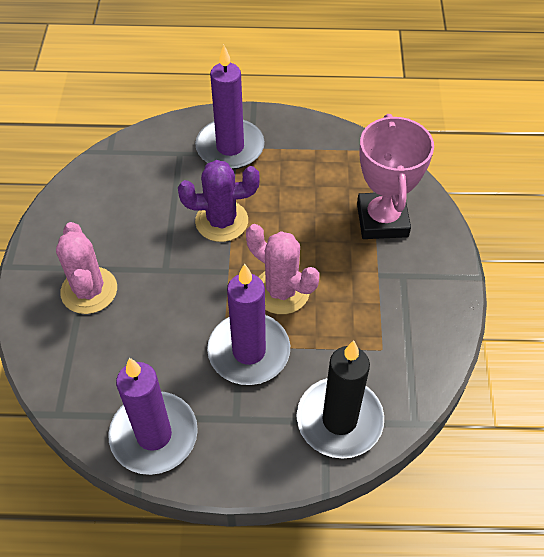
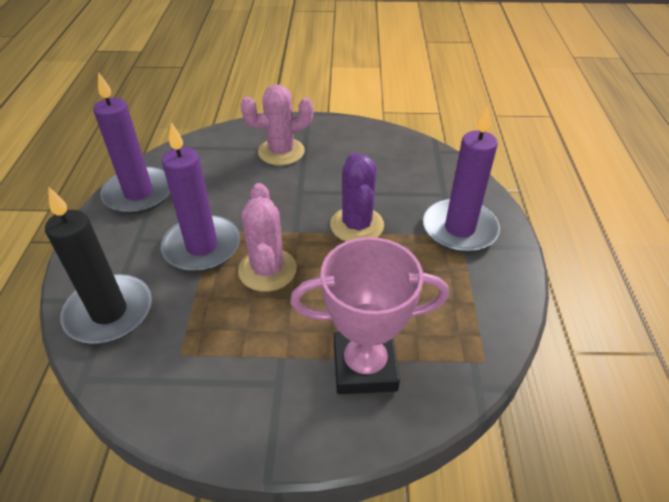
camera: 90 degrees right, 10 degrees down
(281, 291) = (267, 270): pink cactus -> pink cactus turned 45 degrees counterclockwise

